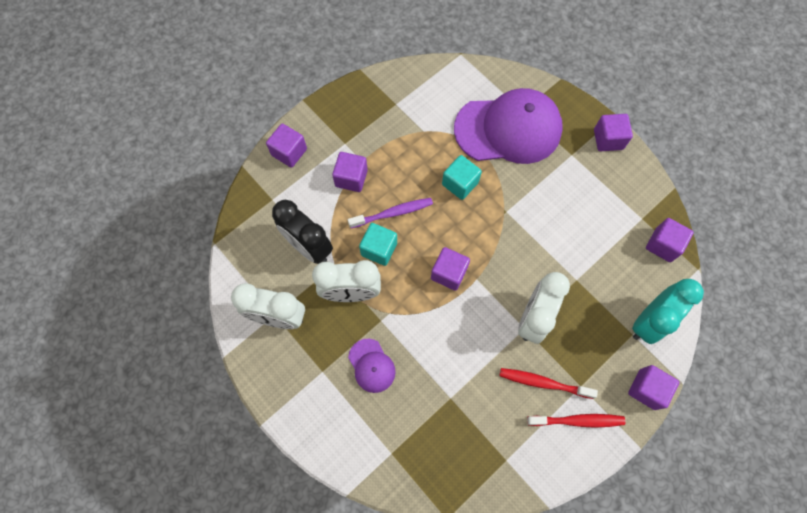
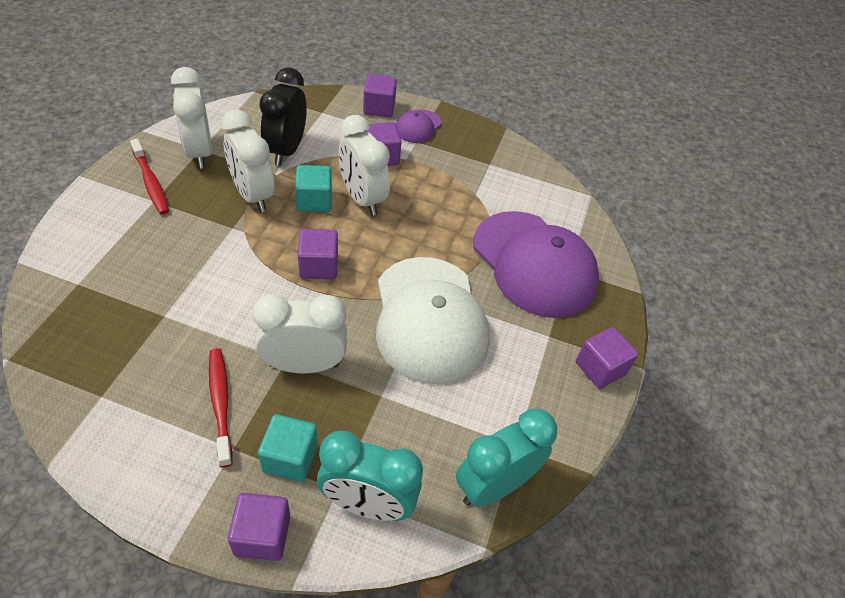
camera: 55 degrees right, 20 degrees down
(371, 365) = (176, 236): purple cap -> purple cap (418, 126)
(392, 213) = (362, 199): purple toothbrush -> white clock
(460, 183) = (434, 242): turquoise cube -> turquoise cube (290, 458)
(528, 221) = (429, 319): none -> white cap
(577, 420) = (182, 459): red toothbrush -> red toothbrush (151, 182)
(663, 245) = (494, 485): purple cube -> turquoise clock

